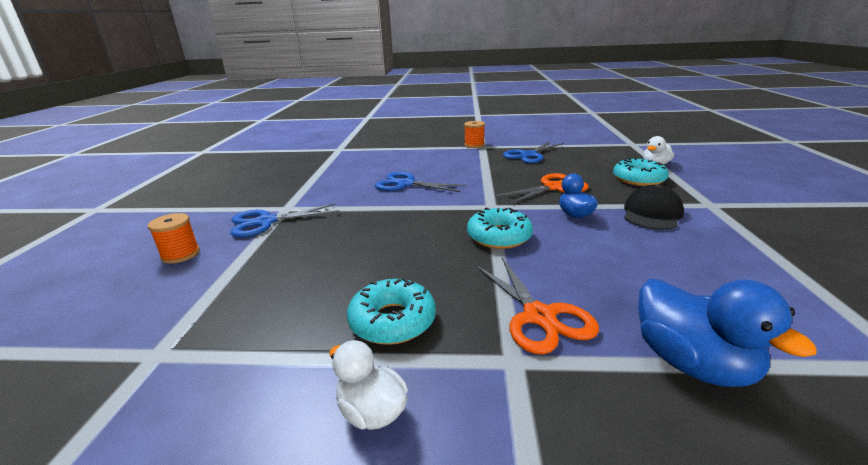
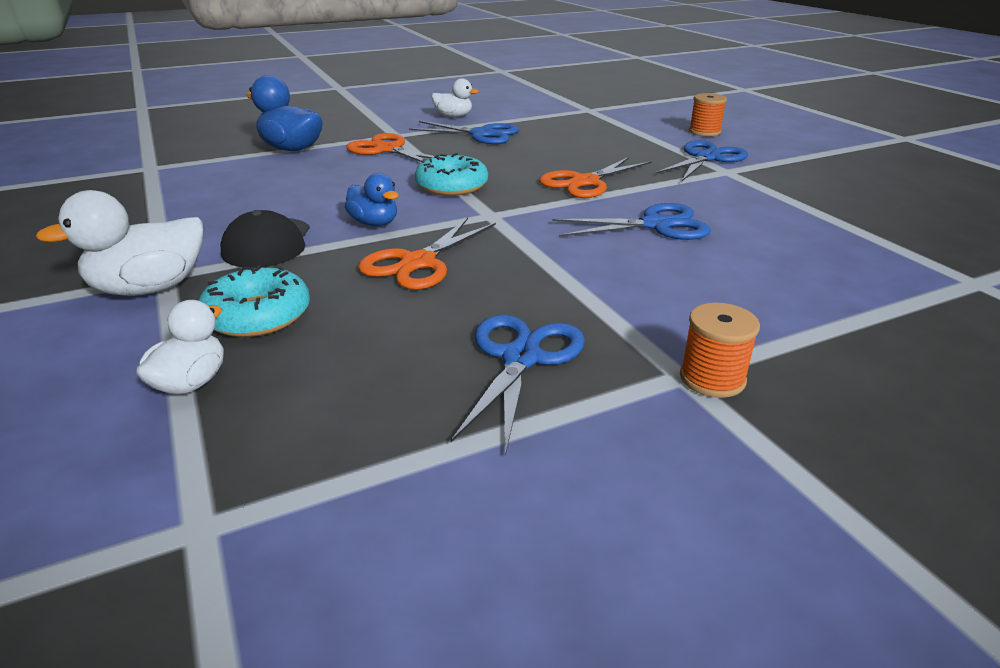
camera: 150 degrees right, 5 degrees up
(392, 321) = (481, 134): turquoise donut -> blue scissors
(394, 218) = (585, 182): none -> orange scissors
(712, 199) = (149, 288): none -> white duck

